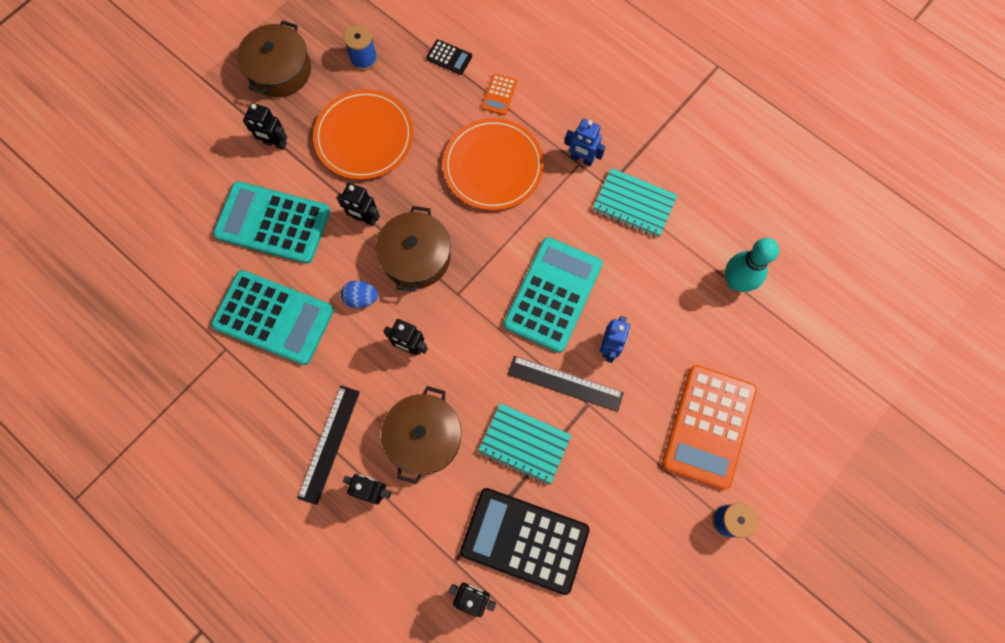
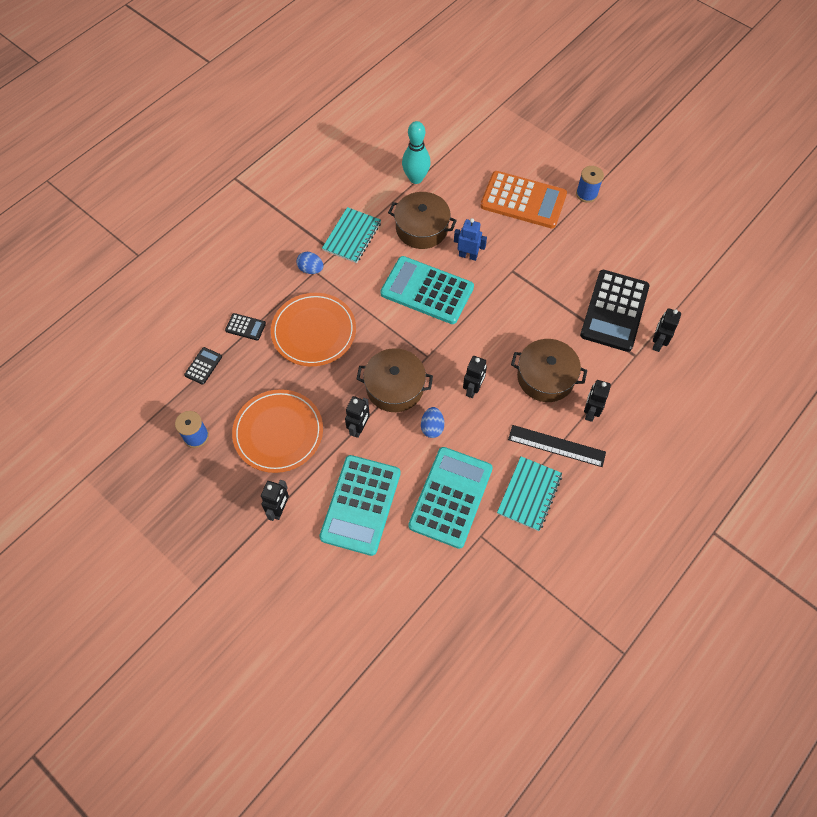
camera: 90 degrees left, 10 degrees down
(280, 70) = (200, 511): brown pot -> brown pot (422, 228)
(499, 95) = (245, 327): orange calculator -> black calculator
(524, 444) = (545, 310): turquoise notebook -> turquoise notebook (529, 494)
(565, 383) = (497, 284): black ruler -> none
(581, 159) = (311, 269): blue robot -> blue egg

